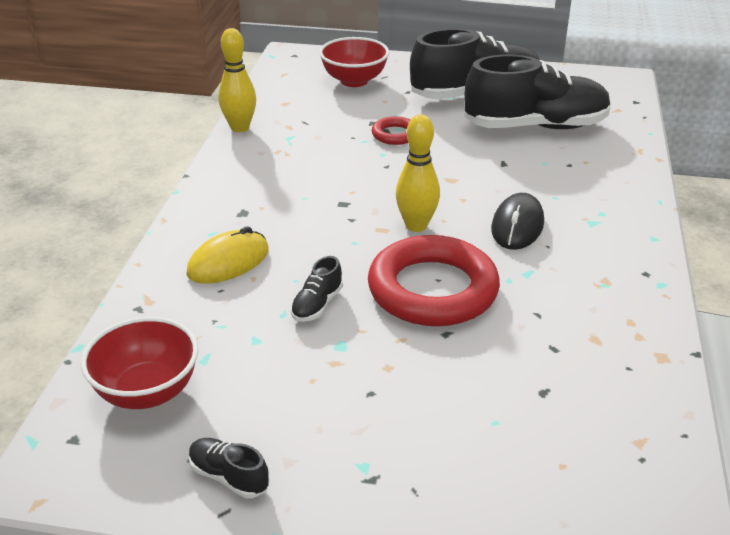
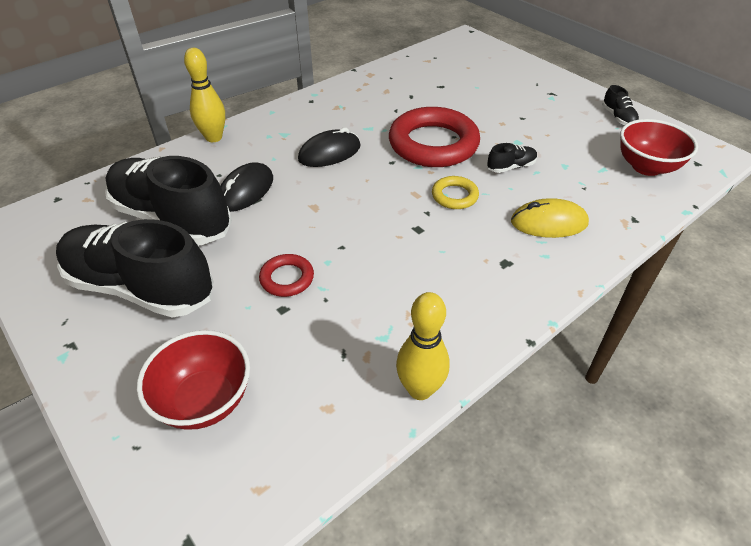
camera: 140 degrees left, 10 degrees up
(343, 244) = (454, 196): none -> yellow ring
(416, 225) = (390, 184): yellow bowling pin -> yellow bowling pin (214, 137)
(524, 164) = (246, 191): none -> black mouse

